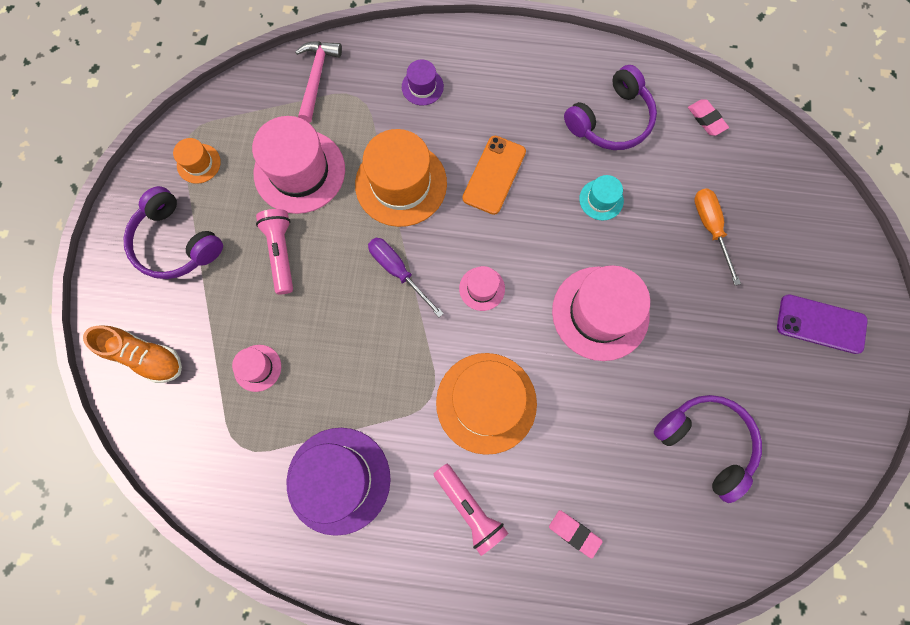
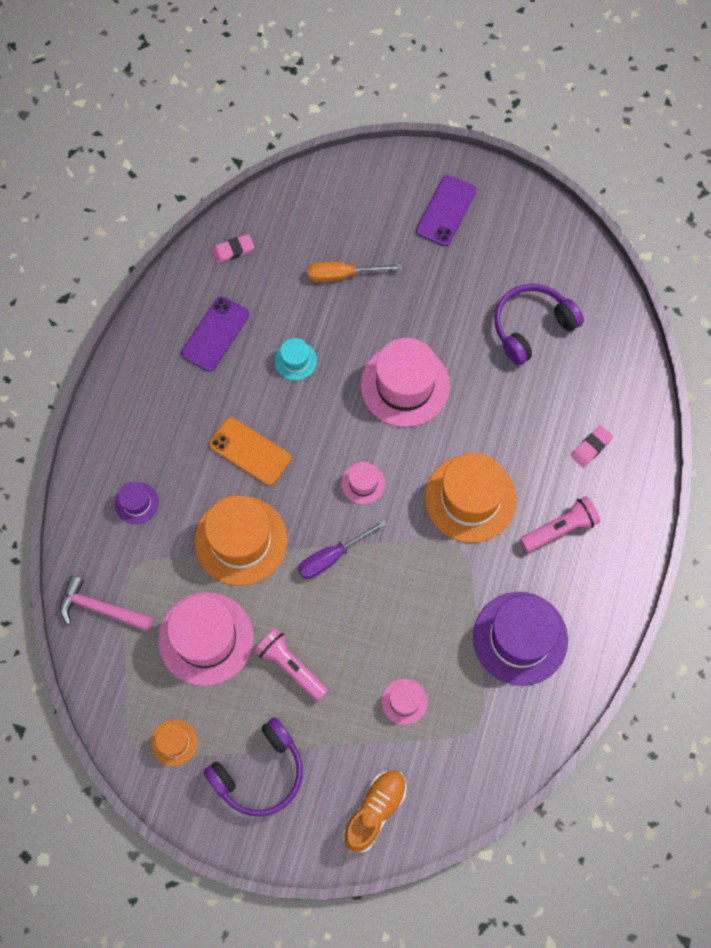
camera: 80 degrees left, 5 degrees down
(281, 253) = (291, 666): pink flashlight -> pink flashlight turned 45 degrees clockwise
(611, 120) = (215, 334): purple headphones -> purple phone

